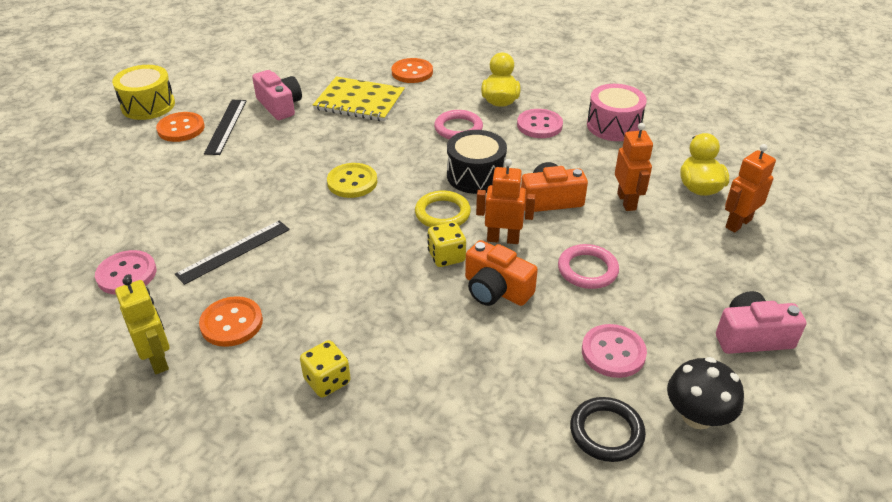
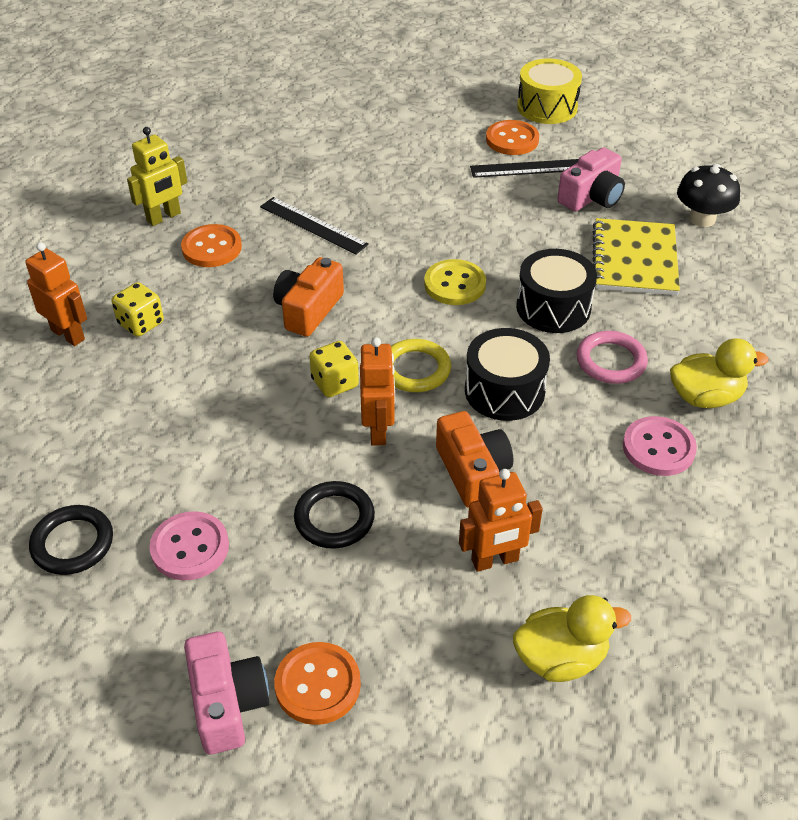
camera: 80 degrees right, 5 degrees up
(126, 274) = (269, 171): pink button -> none
(396, 142) = (553, 307): none -> black drum
(412, 72) = (737, 295): orange button -> orange button (317, 685)
(496, 290) = (284, 432): orange camera -> orange camera (308, 310)
(587, 270) = (334, 518): pink ring -> black ring
(613, 126) = (698, 541): pink drum -> none
(697, 416) = (93, 631): black mushroom -> black mushroom (702, 219)
(738, 223) = (479, 709): orange robot -> orange robot (68, 334)

